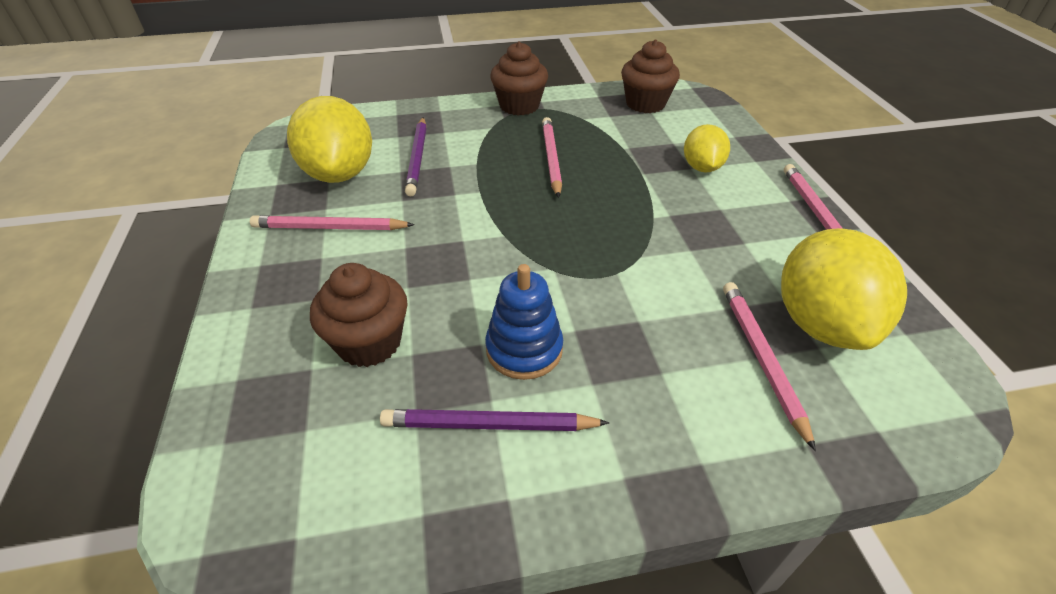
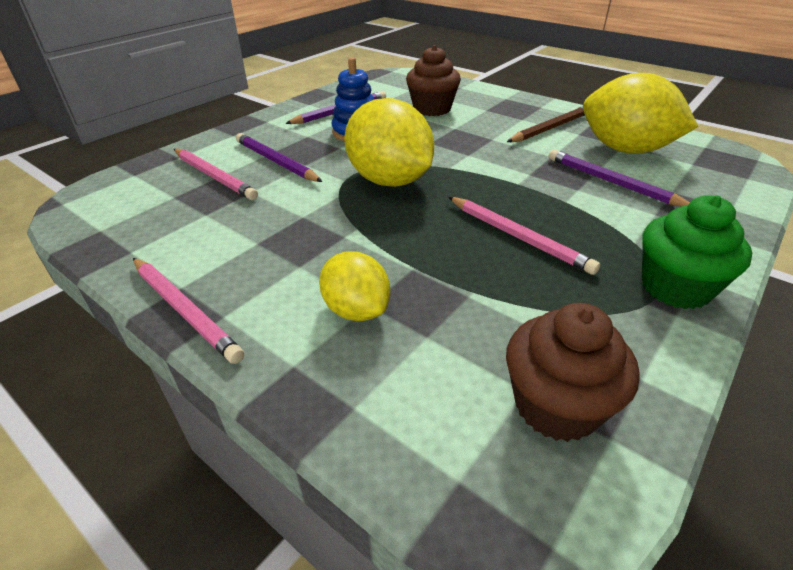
camera: 140 degrees right, 5 degrees down
(329, 228) = (551, 128): pink pencil -> brown pencil
(519, 106) = (675, 287): brown cupcake -> green cupcake
(671, 346) = (276, 161): none -> purple pencil
(820, 323) = (173, 209): yellow lemon -> yellow lemon (389, 181)

